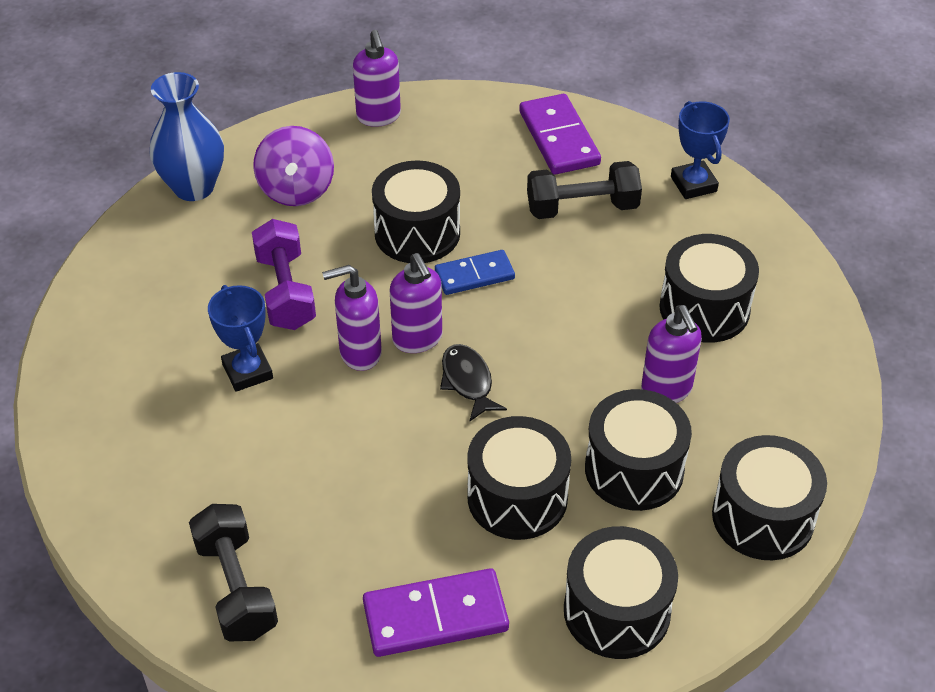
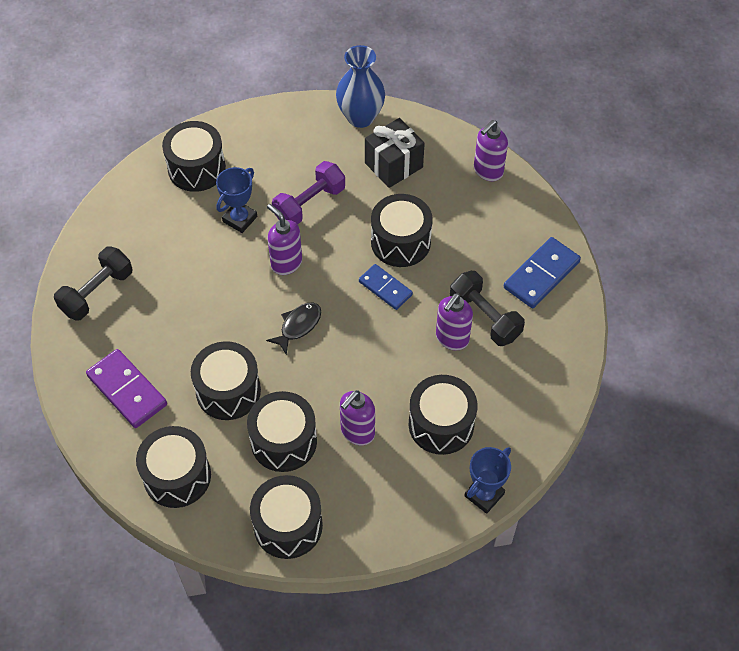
camera: 60 degrees right, 10 degrees up
(119, 383) = (196, 168): none -> black drum
(296, 190) = (393, 165): purple spinning top -> black gift
(417, 339) = (315, 285): purple soap dispenser -> purple soap dispenser (451, 339)
(558, 138) = (541, 275): purple domino -> blue domino
(693, 184) = (554, 370): blue trophy -> blue trophy (484, 495)

